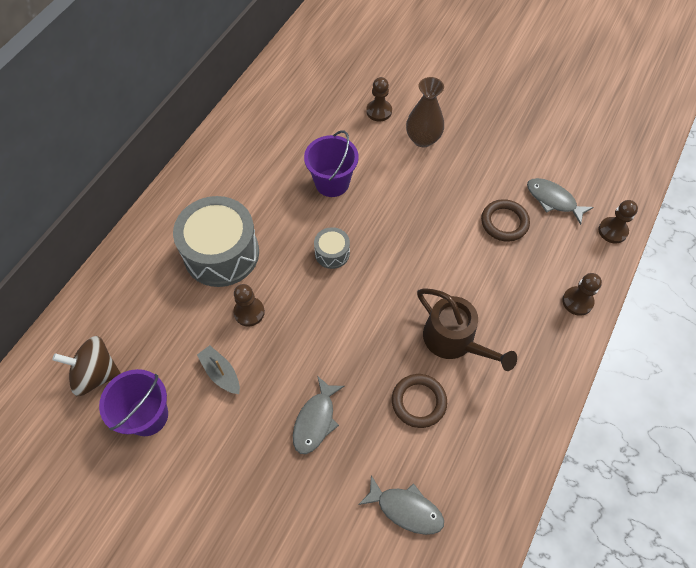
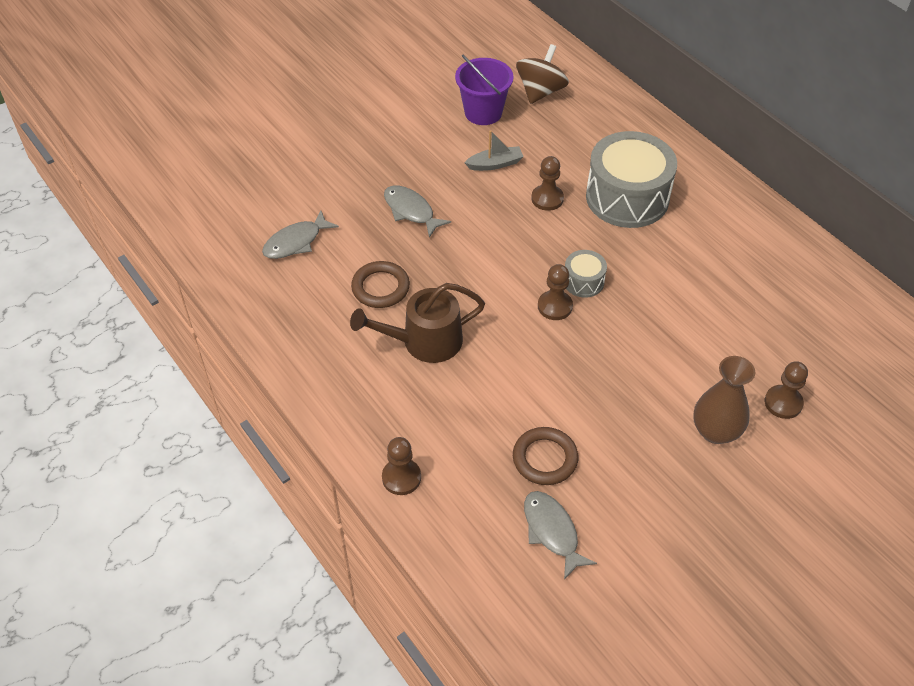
camera: 115 degrees right, 10 degrees down
(332, 183) = (681, 314): purple bucket -> none
(553, 200) = (552, 531): grey fish -> grey fish turned 90 degrees counterclockwise
(612, 231) = (472, 575): brown pawn -> brown pawn (555, 306)

